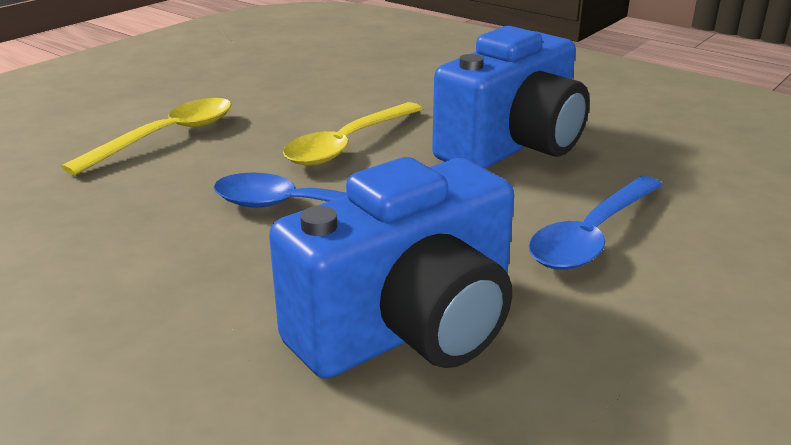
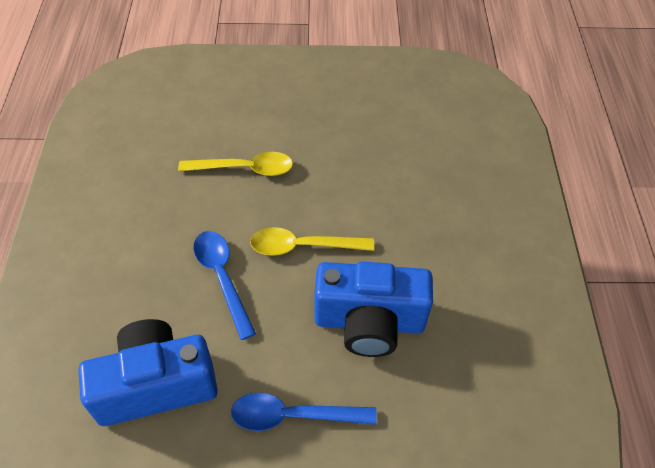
camera: 50 degrees right, 25 degrees up
(409, 328) = (156, 385): blue camera -> blue camera turned 150 degrees clockwise

